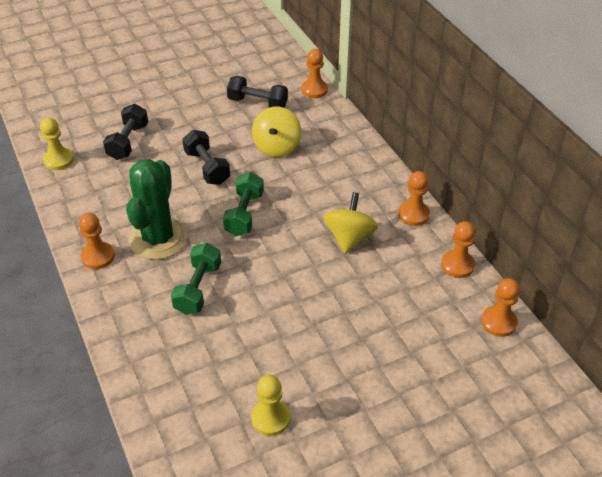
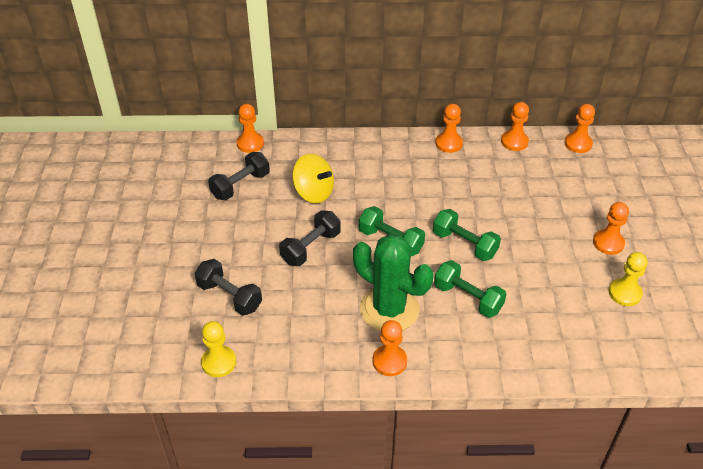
camera: 65 degrees left, 0 degrees up
(207, 167) = (311, 247): black dumbbell -> black dumbbell turned 45 degrees counterclockwise
(270, 267) = (464, 244): none -> green dumbbell
(343, 387) = (608, 243): none -> orange pawn
(349, 238) = (455, 187): yellow spinning top -> none

